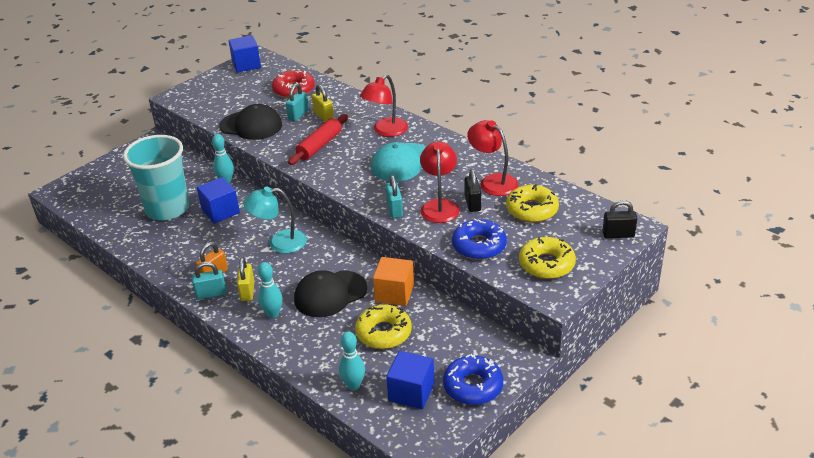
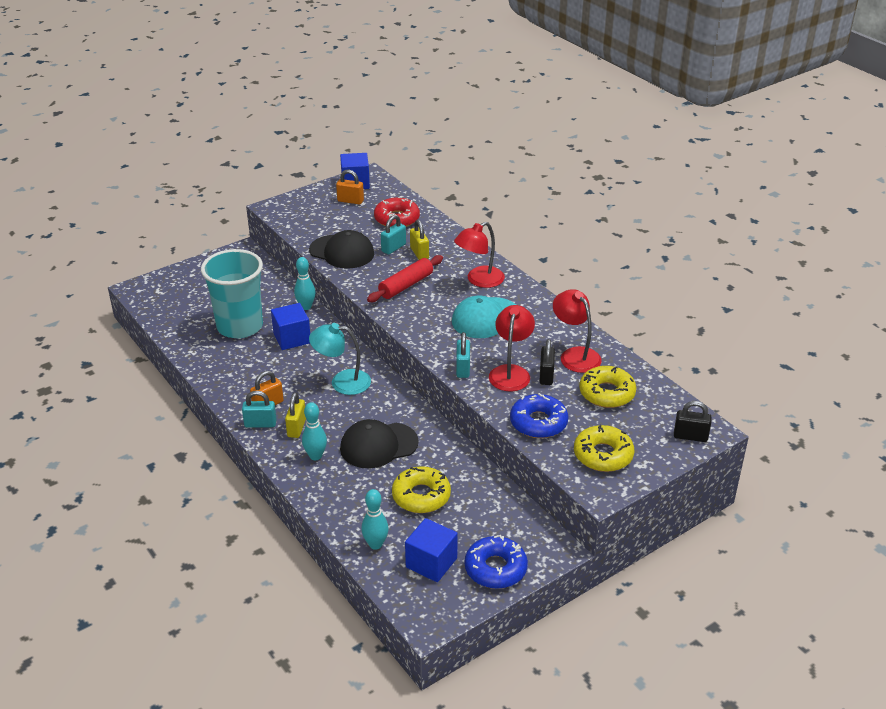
camera: 10 degrees right, 0 degrees up
(246, 80) = (350, 201): none -> orange padlock
(394, 293) = (444, 456): orange cube -> none

